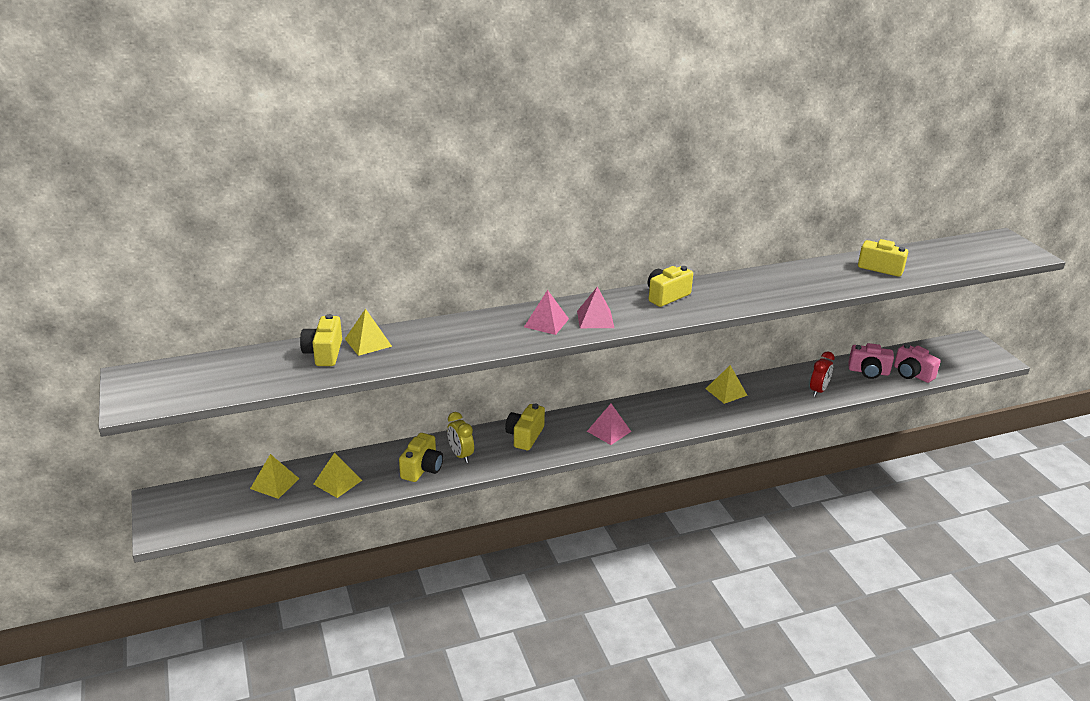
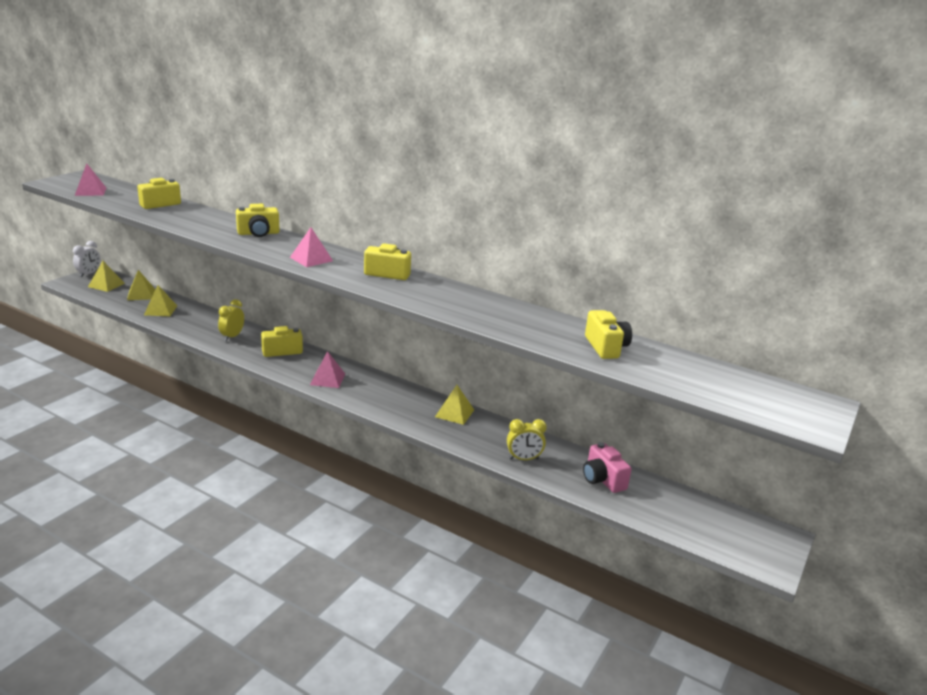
camera: 50 degrees right, 5 degrees down
(155, 506) = (89, 274): none -> white clock
(368, 342) = (187, 210): yellow pyramid -> yellow pyramid (106, 285)
(422, 468) = (202, 329): yellow camera -> yellow camera (258, 233)
(546, 322) = (283, 246): pink pyramid -> pink pyramid (90, 191)
(818, 391) = (523, 459): red clock -> yellow clock
(912, 374) = (640, 508): pink camera -> none

